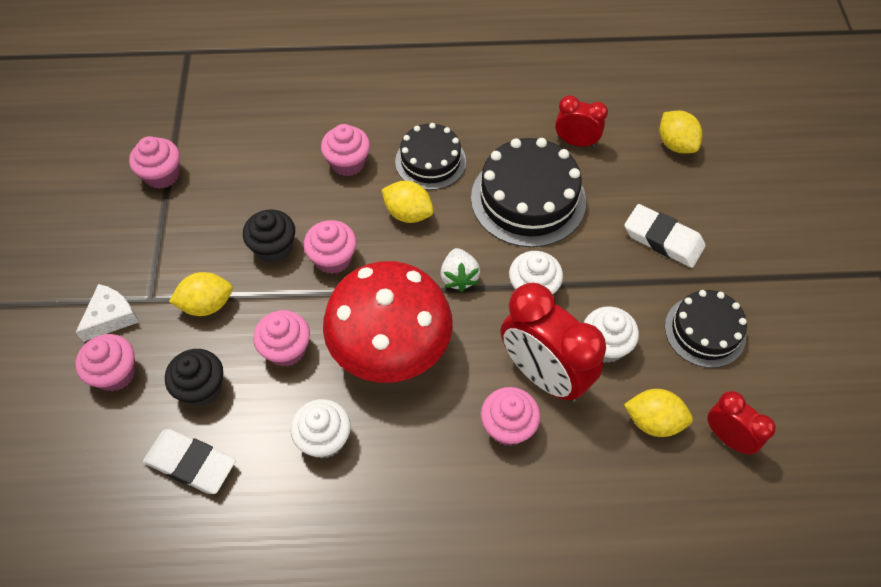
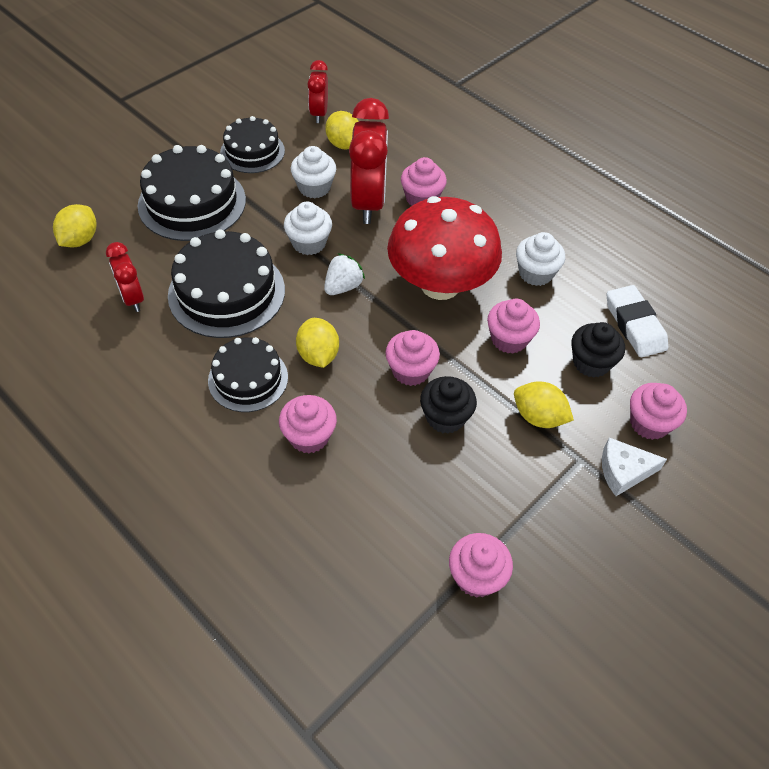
camera: 135 degrees left, 5 degrees down
(663, 239) = (192, 202): white eraser -> black cake

